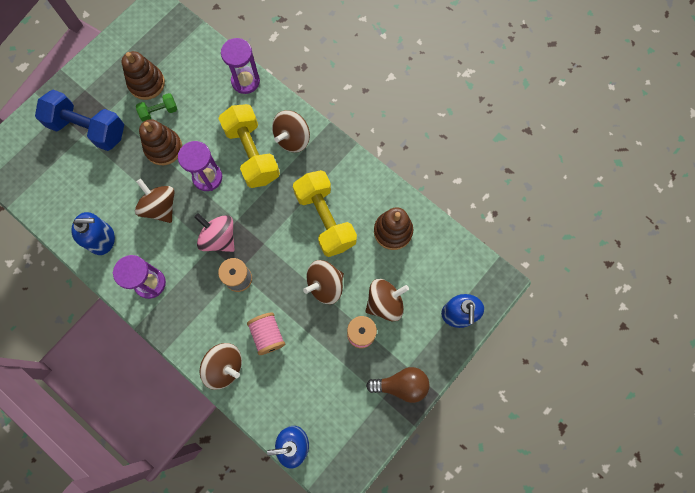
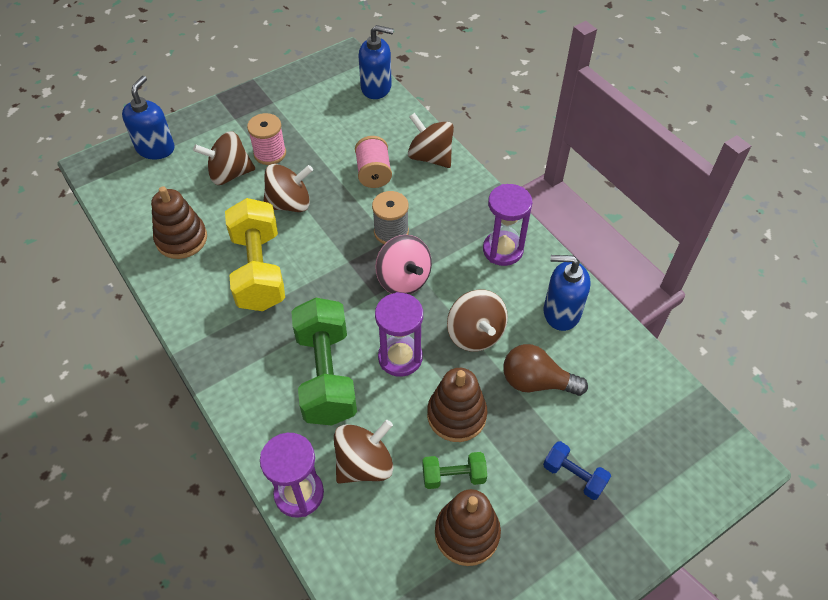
camera: 165 degrees left, 20 degrees down
(88, 128) = (574, 476): blue dumbbell -> blue dumbbell, size x0.49
(252, 153) = (326, 375): yellow dumbbell -> green dumbbell
(292, 138) = (260, 382): brown spinning top -> brown spinning top (364, 464)
(401, 385) = (249, 107): brown light bulb -> brown light bulb (536, 382)

